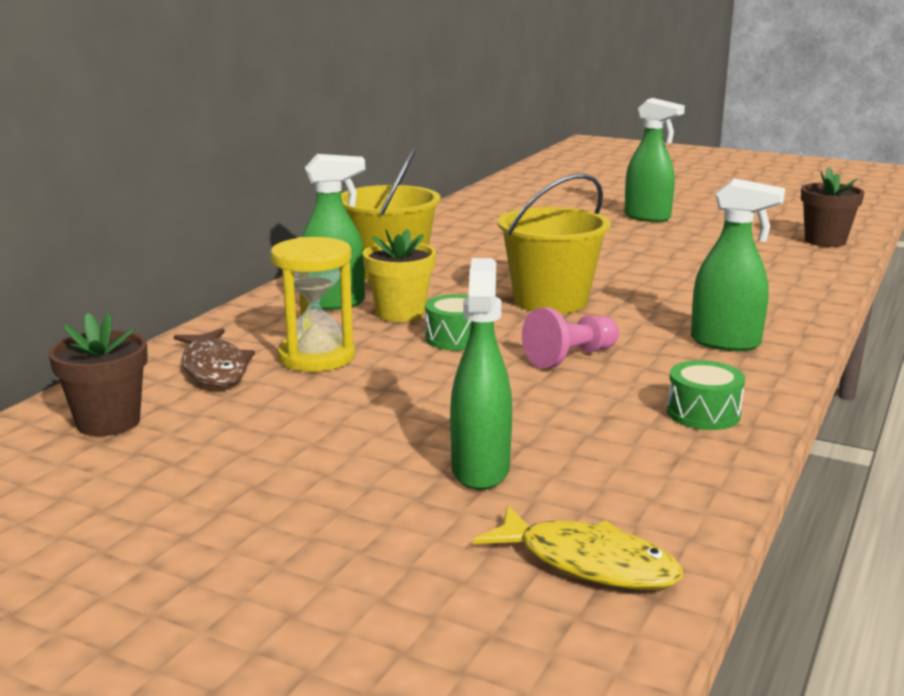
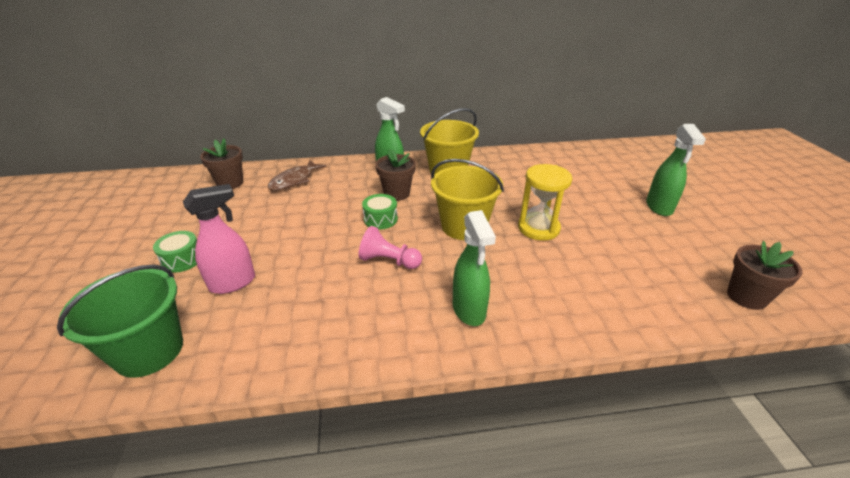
camera: 55 degrees right, 15 degrees up
(316, 357) = (325, 195): yellow hourglass -> yellow hourglass (538, 228)
(400, 313) = (397, 193): yellow flower pot -> brown flower pot
(480, 469) = (233, 283): green spray bottle -> pink spray bottle
(588, 563) = (149, 351): yellow fish -> green bucket
(703, 413) = (349, 335): green drum -> green drum (182, 259)

